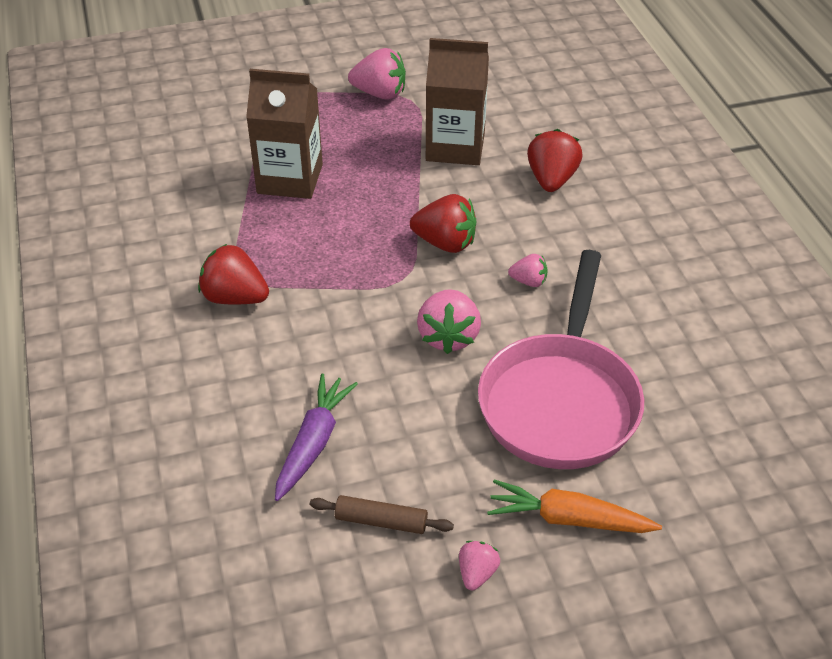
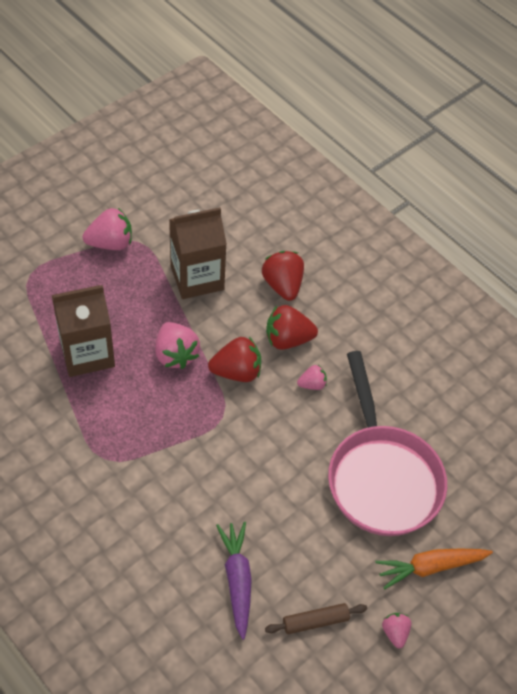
camera: 30 degrees left, 10 degrees up
(235, 297) = (109, 480): red strawberry -> red strawberry (287, 339)
(448, 336) = (281, 454): pink strawberry -> pink strawberry (175, 355)

